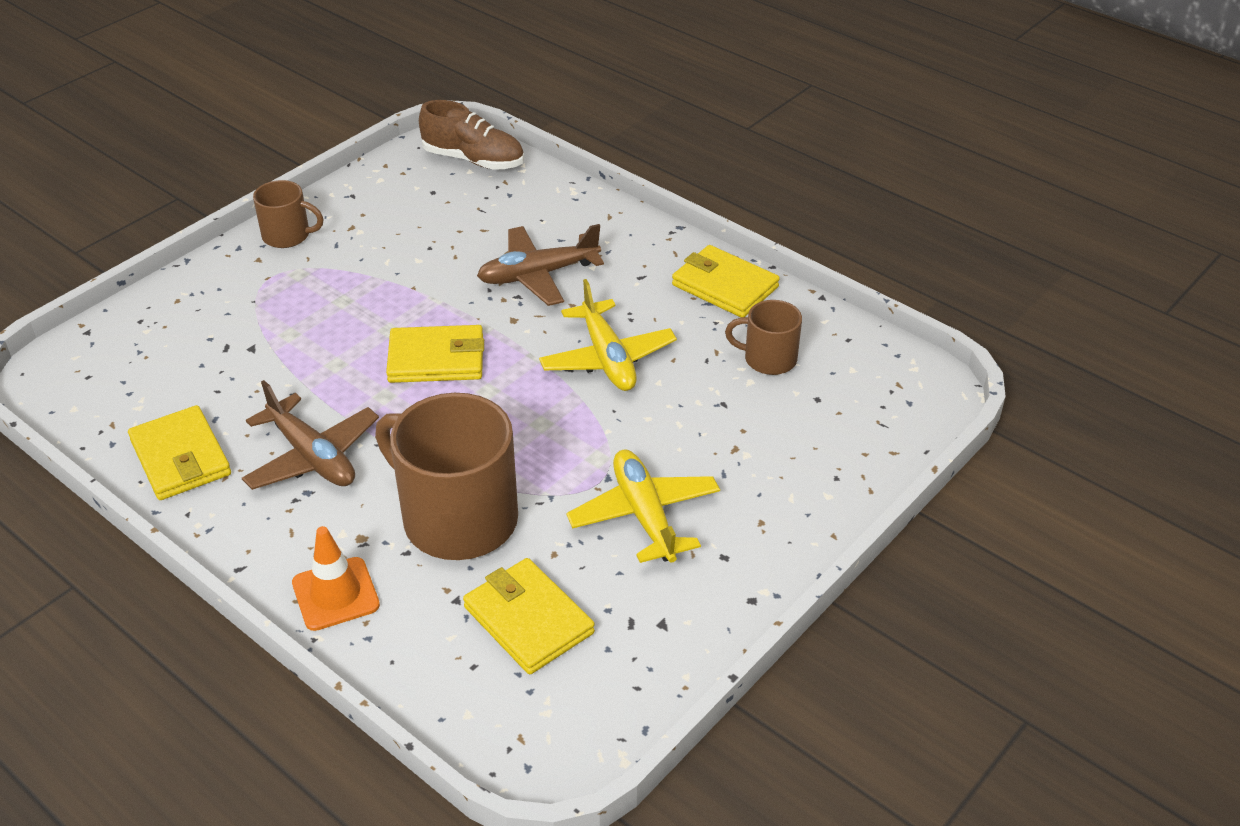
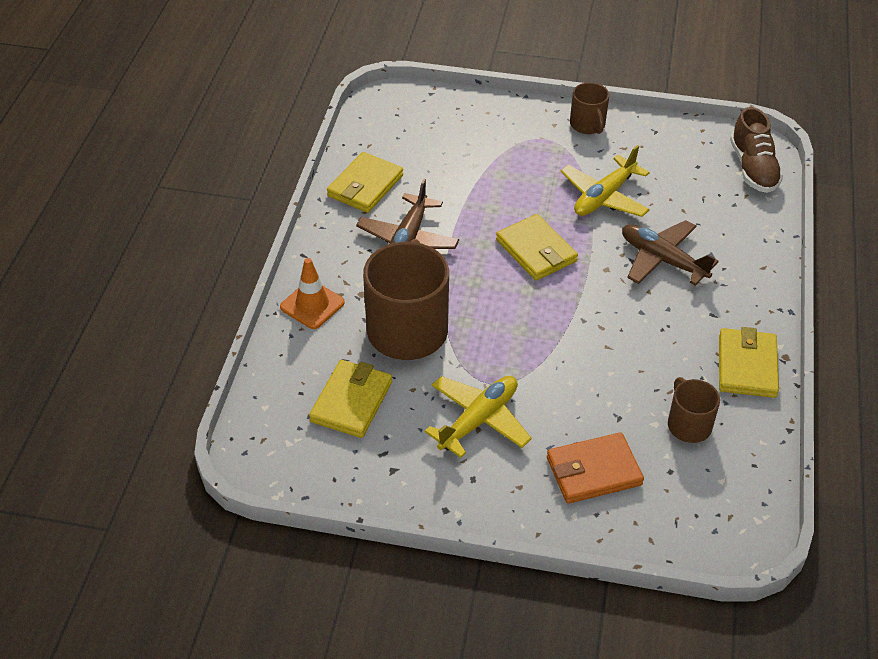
camera: 60 degrees right, 5 degrees up
(607, 358) = (610, 334): yellow plane -> yellow plane (604, 197)
(780, 454) = (593, 471): none -> orange wallet

